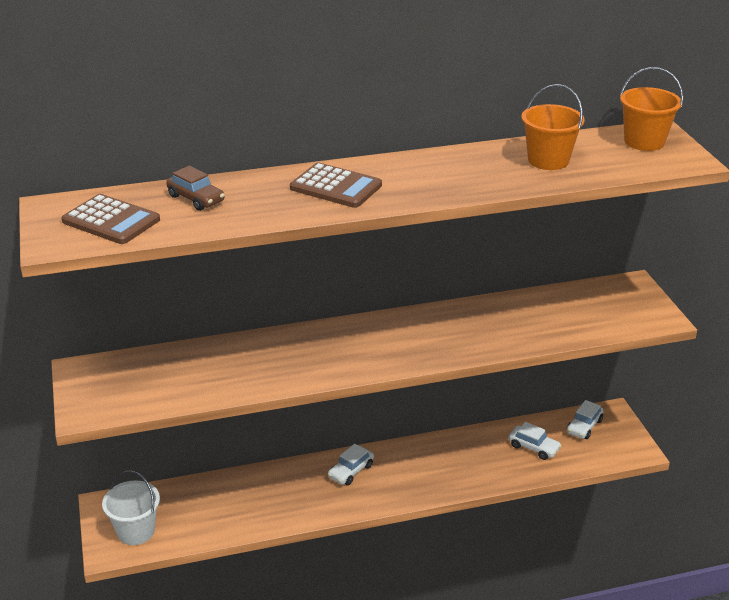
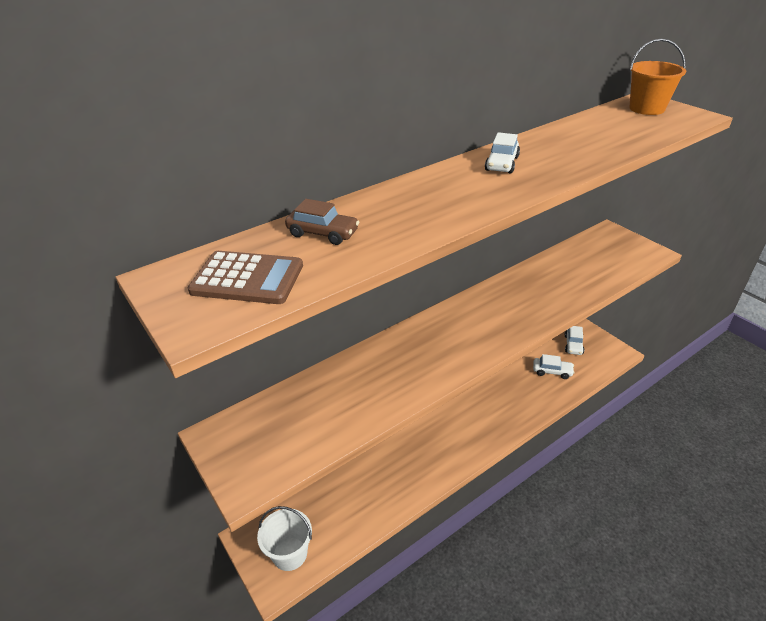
camera: 20 degrees left, 5 degrees up
(336, 187) = (448, 192): brown calculator -> none
(351, 471) = (436, 433): white car -> white car (501, 164)
(548, 160) = (597, 135): orange bucket -> none

